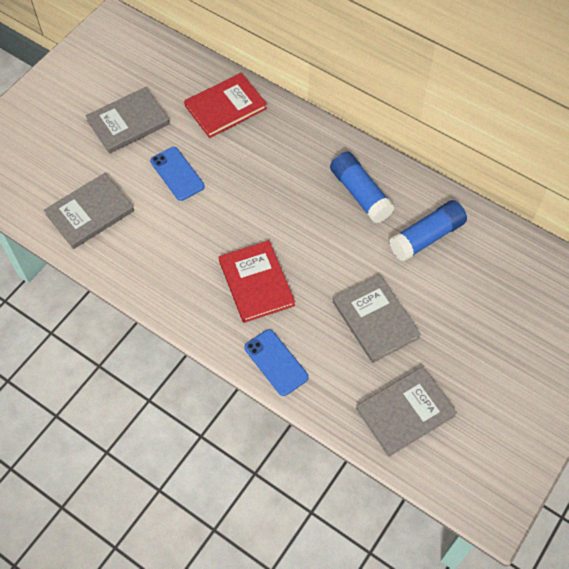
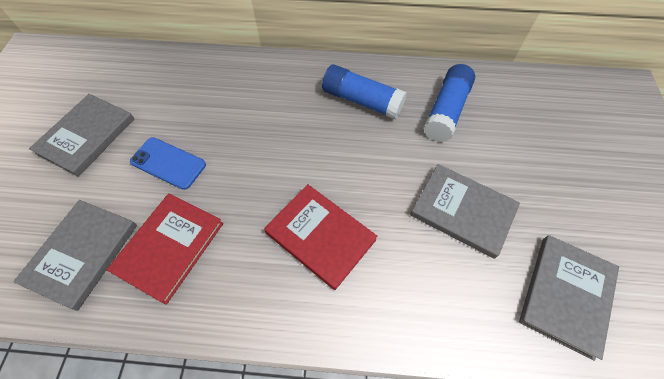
camera: 30 degrees left, 0 degrees up
(225, 107) = (186, 80): red book -> red book (169, 247)
(276, 362) = (400, 318): blue phone -> none

